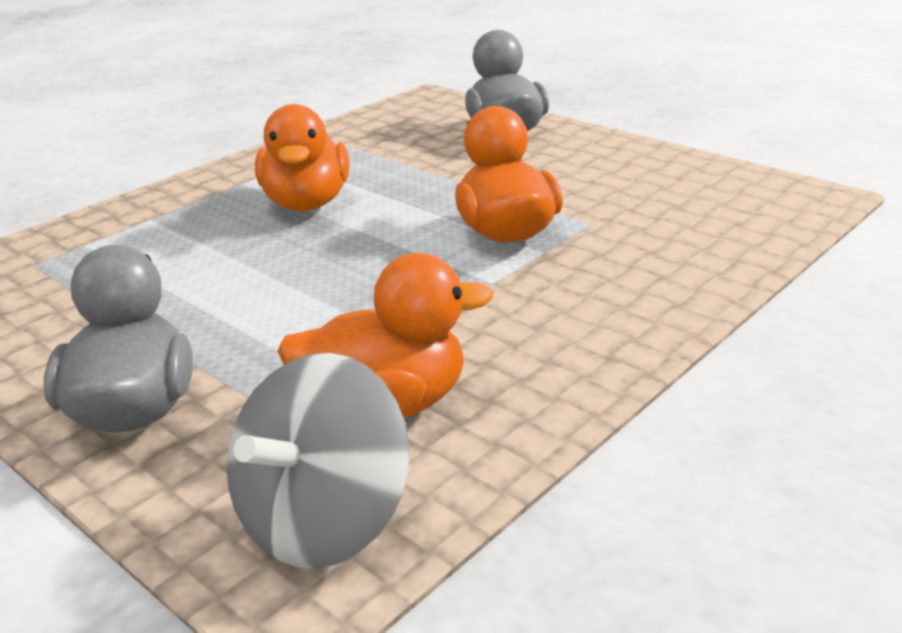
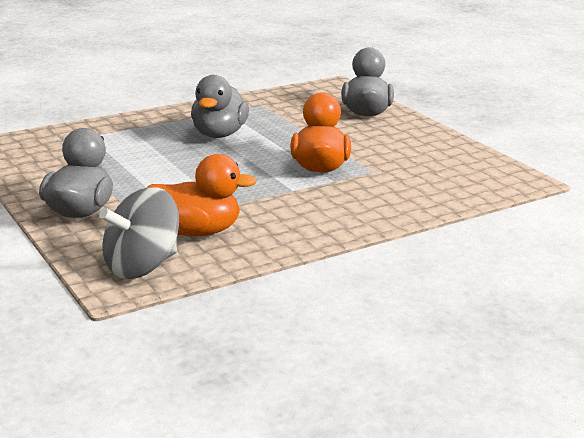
camera: 15 degrees right, 5 degrees down
(306, 203) = (219, 134): orange duck -> grey duck

